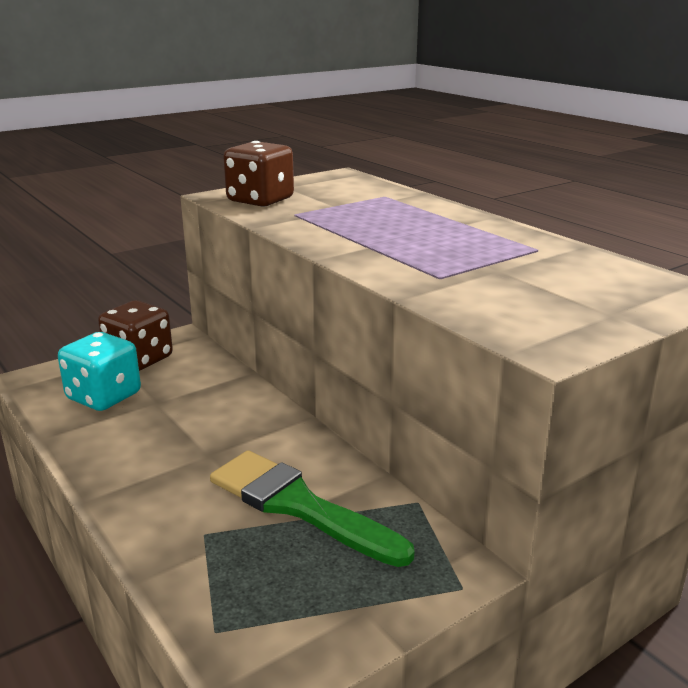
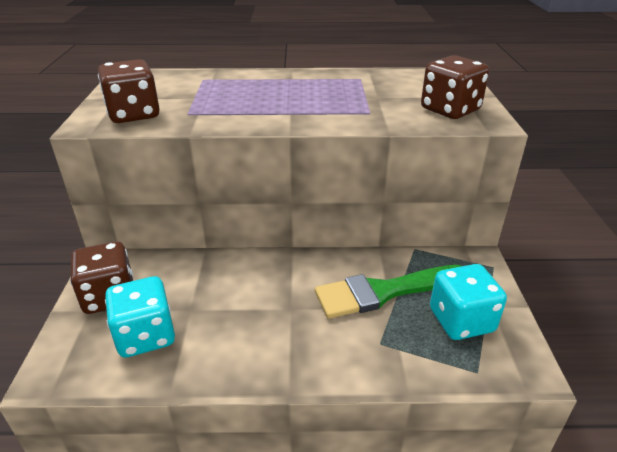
camera: 55 degrees left, 10 degrees up
(303, 588) = (461, 321): none -> turquoise dice
(537, 315) = (450, 110): none -> brown dice

